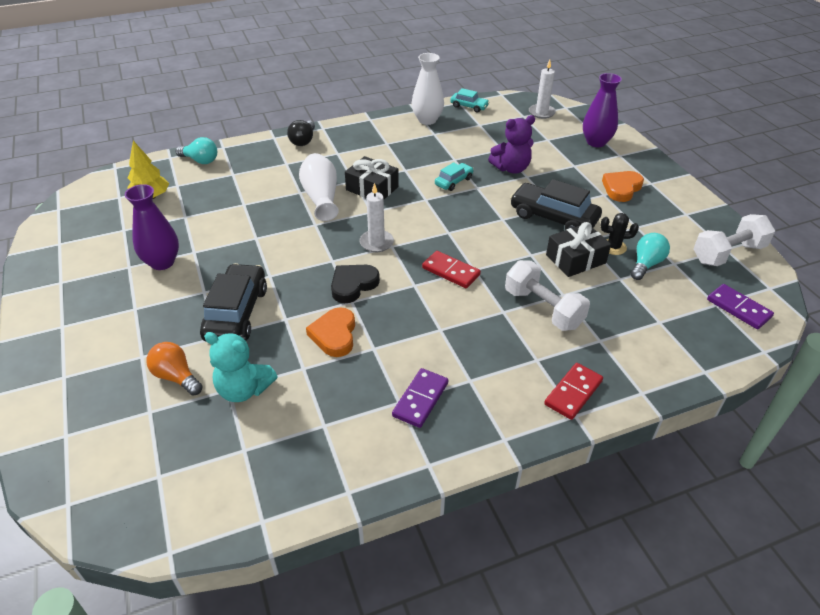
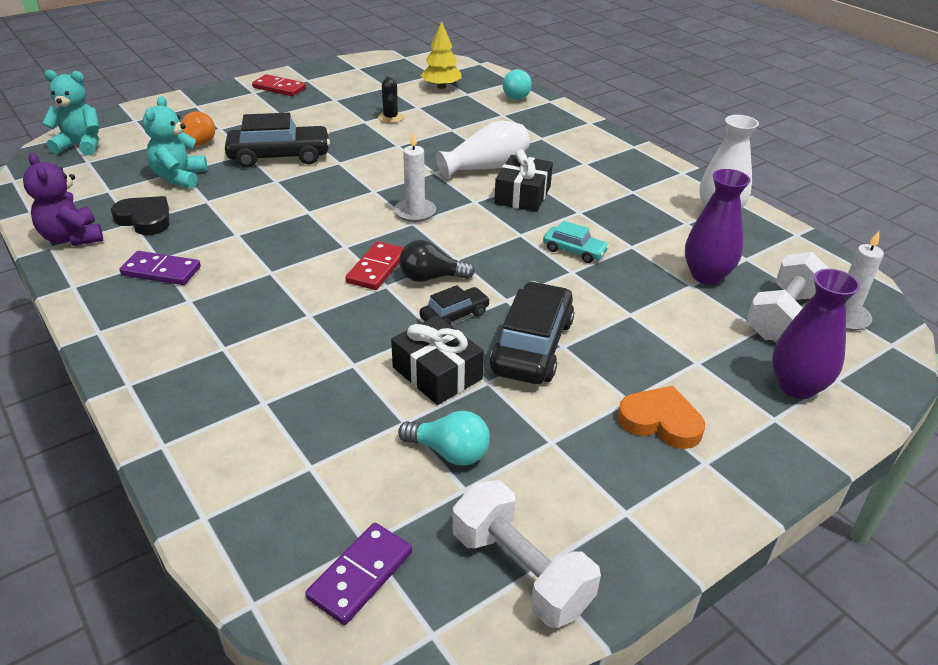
camera: 75 degrees right, 5 degrees down
(108, 487) = (81, 145): none -> turquoise teddy bear
(162, 262) = (344, 111): purple vase -> purple vase (706, 275)
(303, 141) = (596, 139): black light bulb -> black light bulb (431, 277)
(334, 335) = (254, 209): orange heart -> none
(353, 285) = (335, 208): black heart -> black heart (145, 219)
(469, 106) = (792, 244): turquoise car -> none
(511, 168) = (642, 297): purple teddy bear -> purple teddy bear (72, 238)
(516, 243) = (454, 316): none -> black car
(543, 309) = (320, 347): white dumbbell -> white dumbbell (782, 315)
(573, 392) = (165, 380): red domino -> red domino (279, 88)
(613, 247) = (482, 413): black cactus -> black cactus (390, 118)

